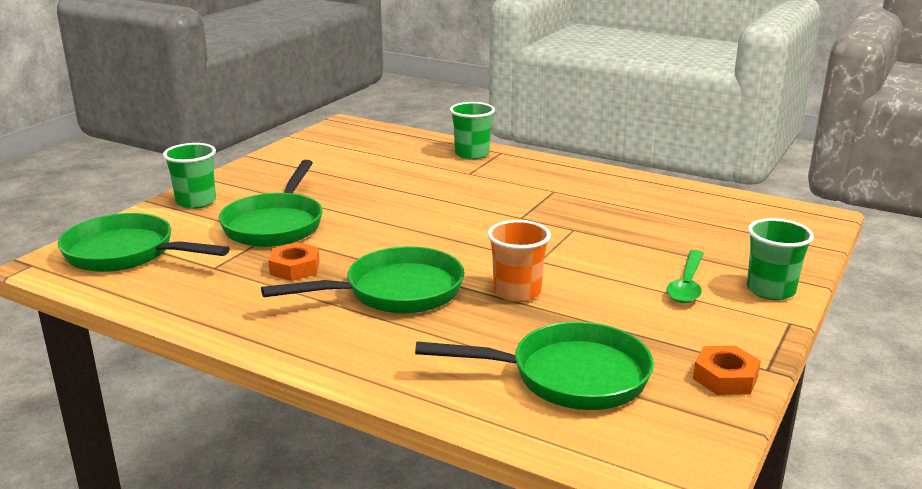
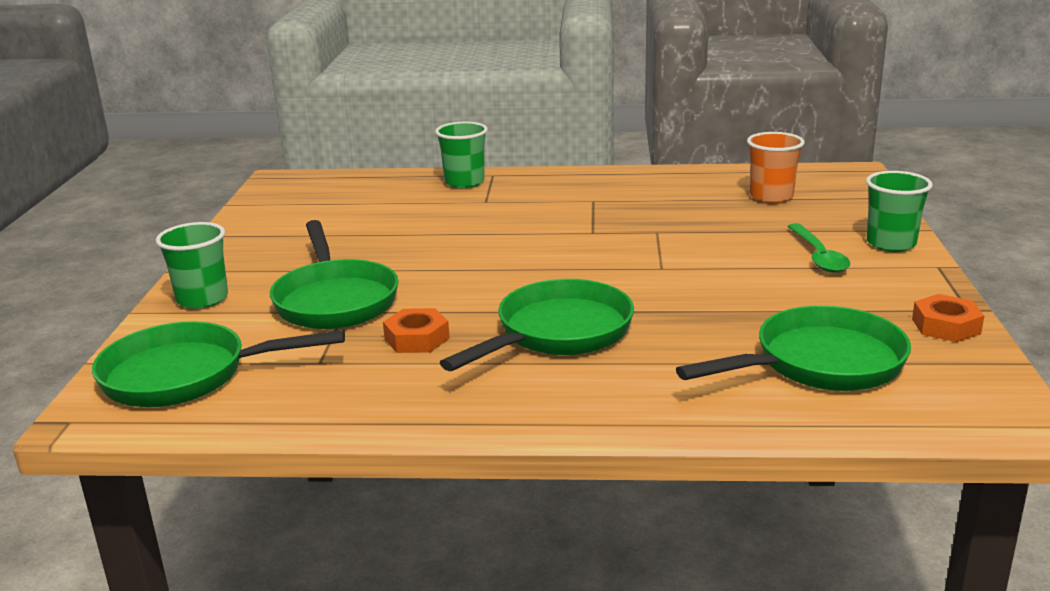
camera: 25 degrees left, 0 degrees up
(517, 292) = (677, 302): orange cup -> orange cup (771, 197)

